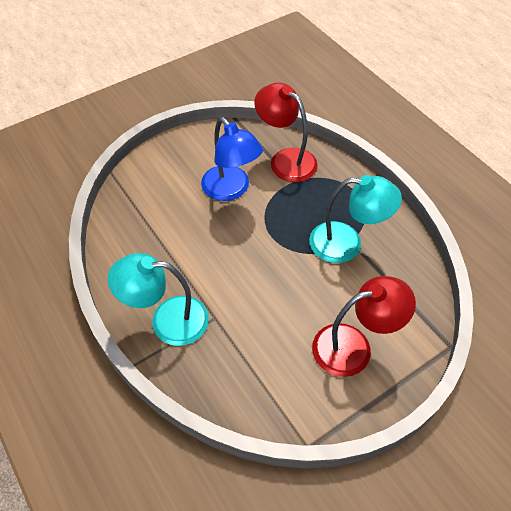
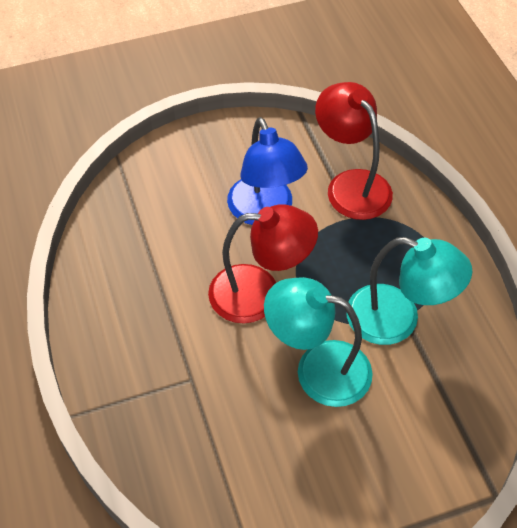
camera: 15 degrees right, 0 degrees up
(167, 320) = (131, 368): turquoise lamp -> turquoise lamp (318, 369)
(353, 346) = (361, 462): red lamp -> red lamp (259, 293)

